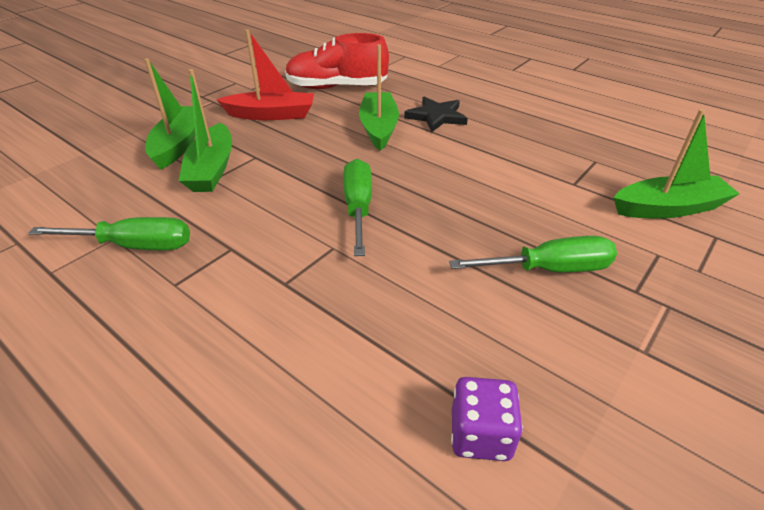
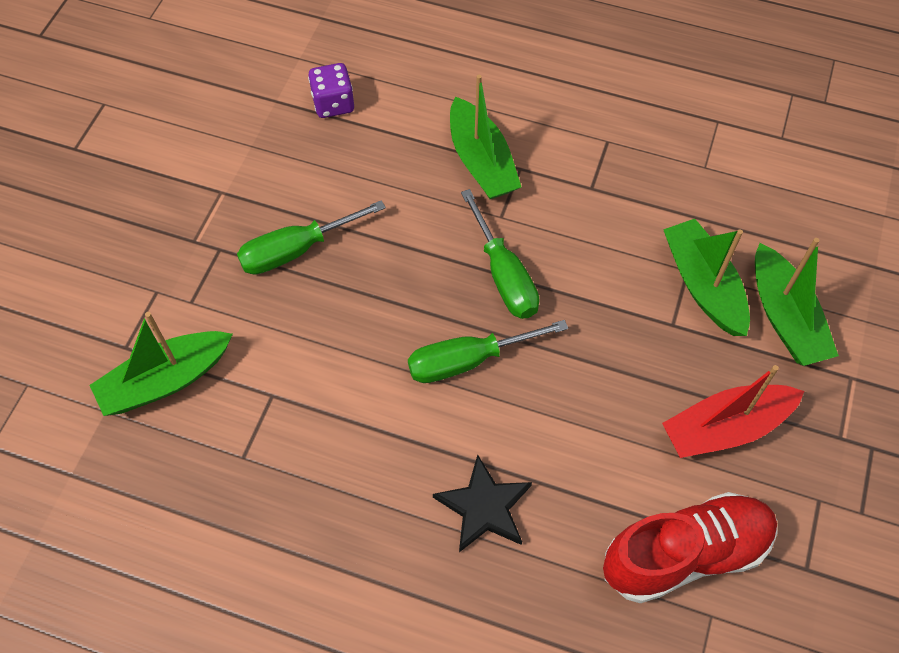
camera: 160 degrees right, 20 degrees up
(134, 246) = (678, 164): green screwdriver -> green screwdriver (469, 360)
(378, 128) = (555, 444): green boat -> green boat (481, 162)

